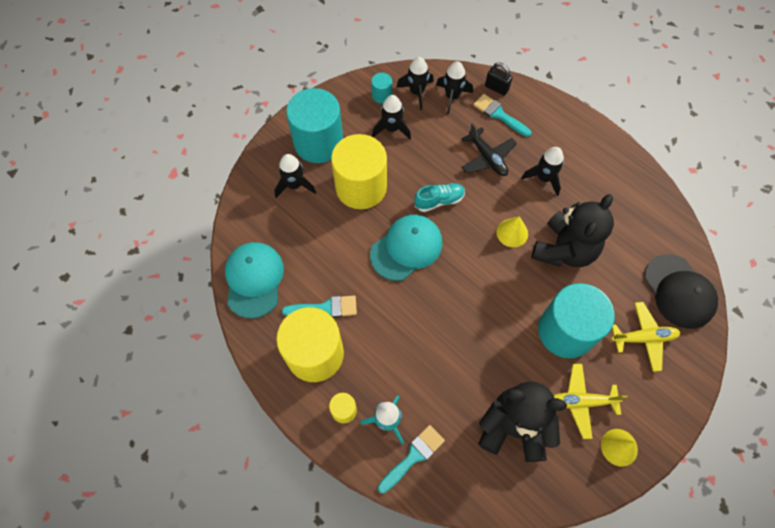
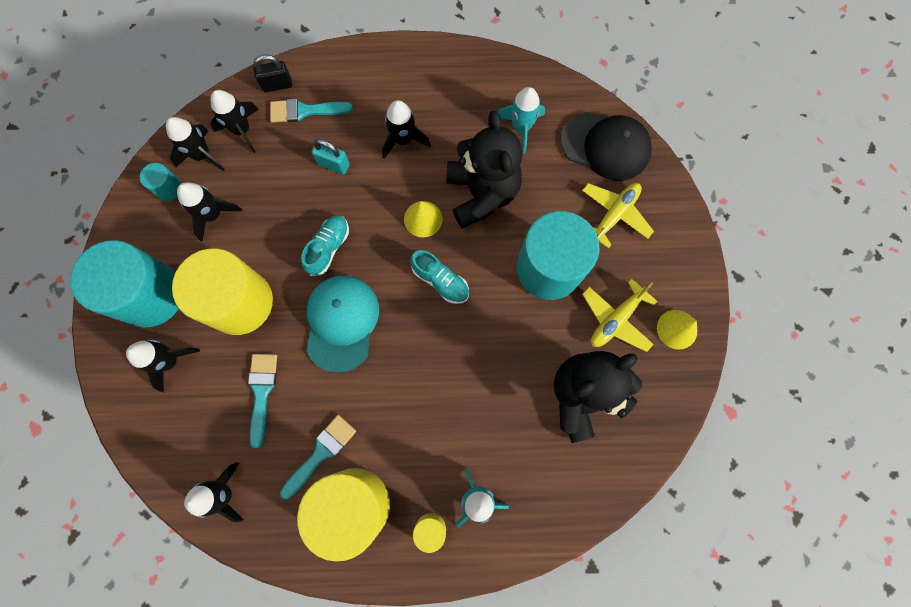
camera: 45 degrees left, 10 degrees up
(254, 280) = (224, 494): turquoise cap -> black rocket
(413, 457) = (527, 507): turquoise brush -> turquoise brush (262, 393)
(487, 158) = (333, 164): black plane -> turquoise padlock
(488, 277) = (440, 281): none -> turquoise shoe
(629, 233) = (521, 128): none -> turquoise rocket

